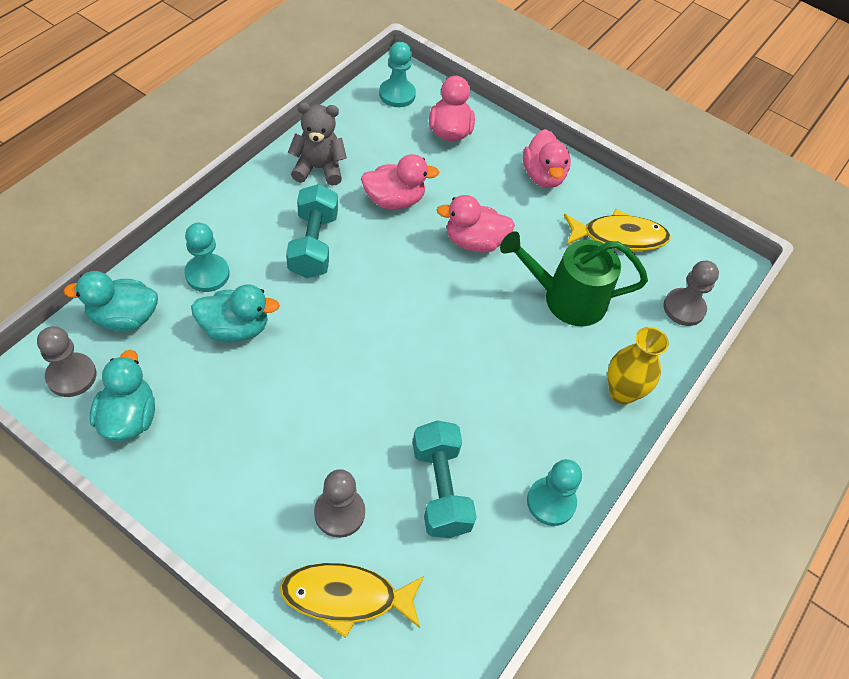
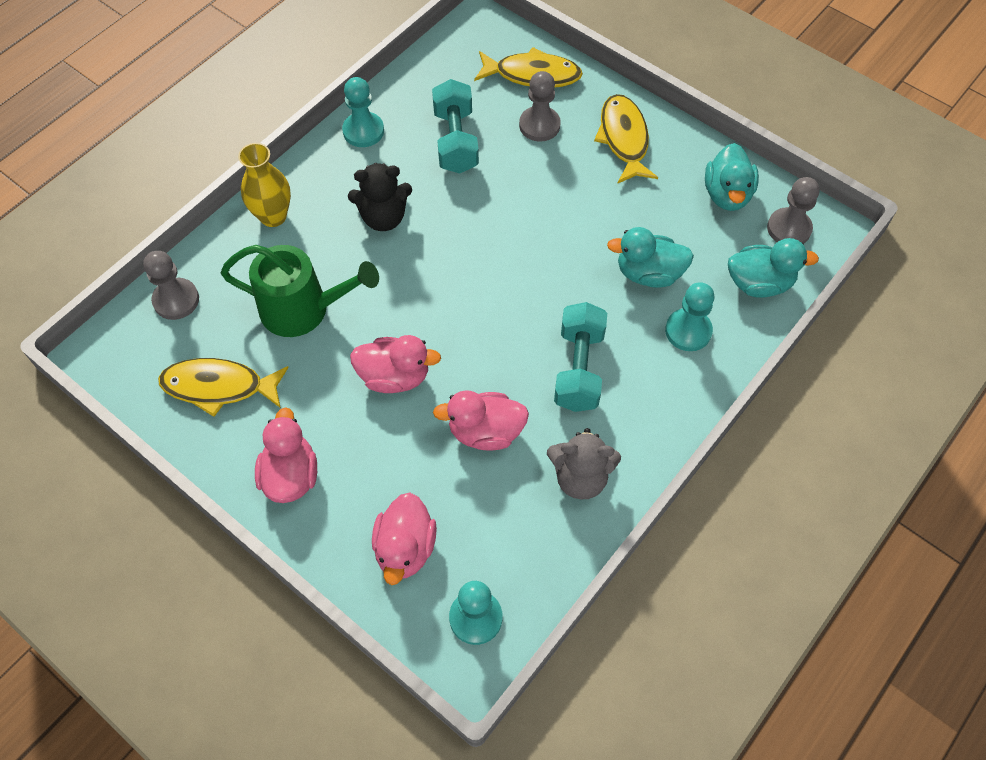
camera: 170 degrees left, 5 degrees up
(237, 493) = (624, 139): none -> yellow fish
(508, 390) = (383, 217): none -> black teddy bear

